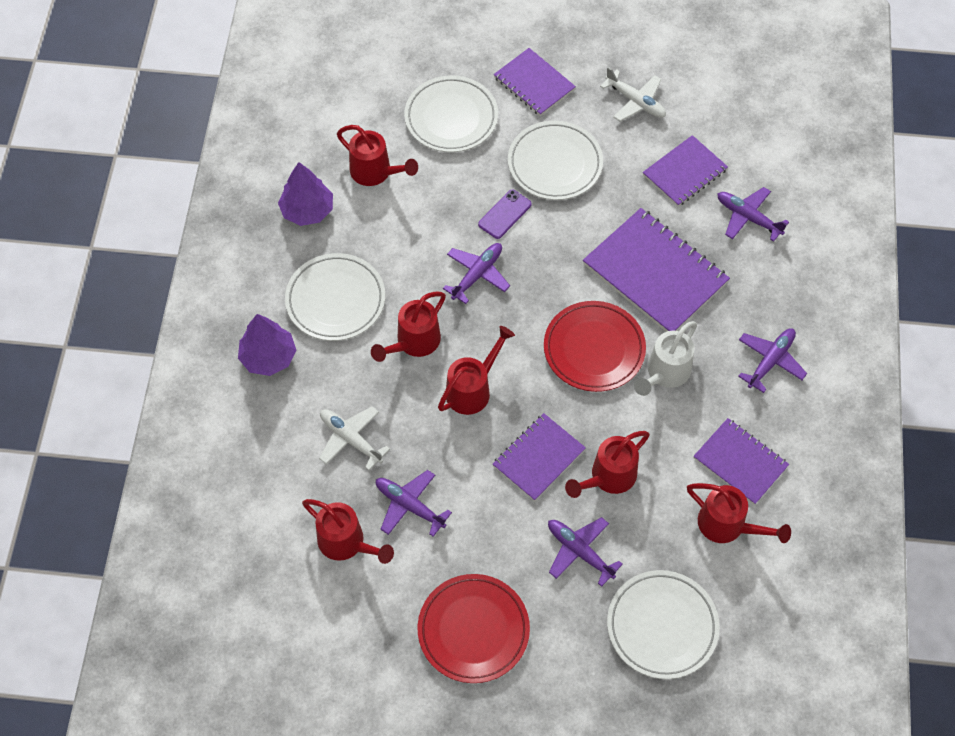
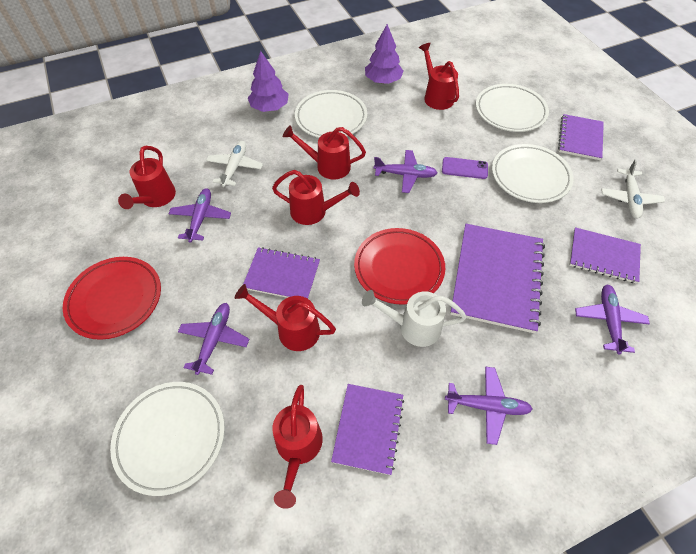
camera: 60 degrees right, 5 degrees down
(375, 172) = (436, 96): red watering can -> red watering can turned 150 degrees clockwise

